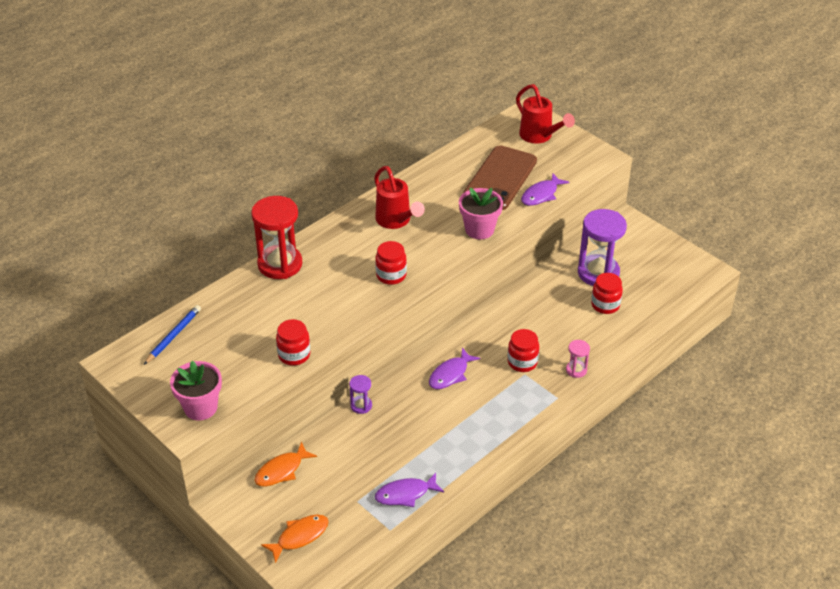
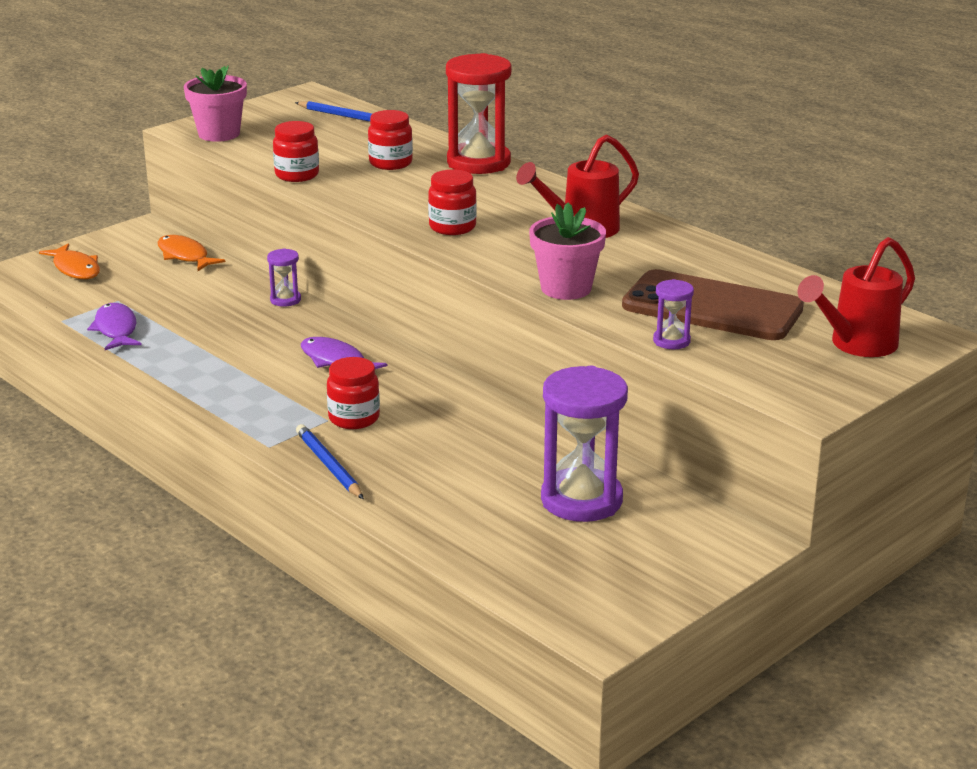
camera: 90 degrees right, 15 degrees down
(541, 195) = (671, 341): purple fish -> purple hourglass
(576, 370) = (328, 465): pink hourglass -> blue pencil
(605, 305) = (492, 502): red jar -> red jar (390, 163)

